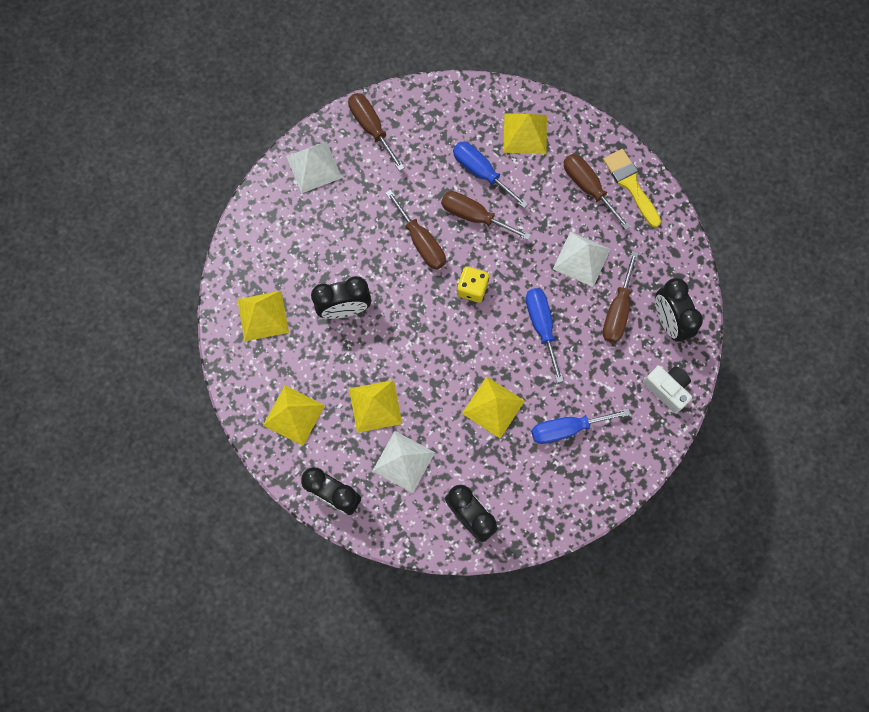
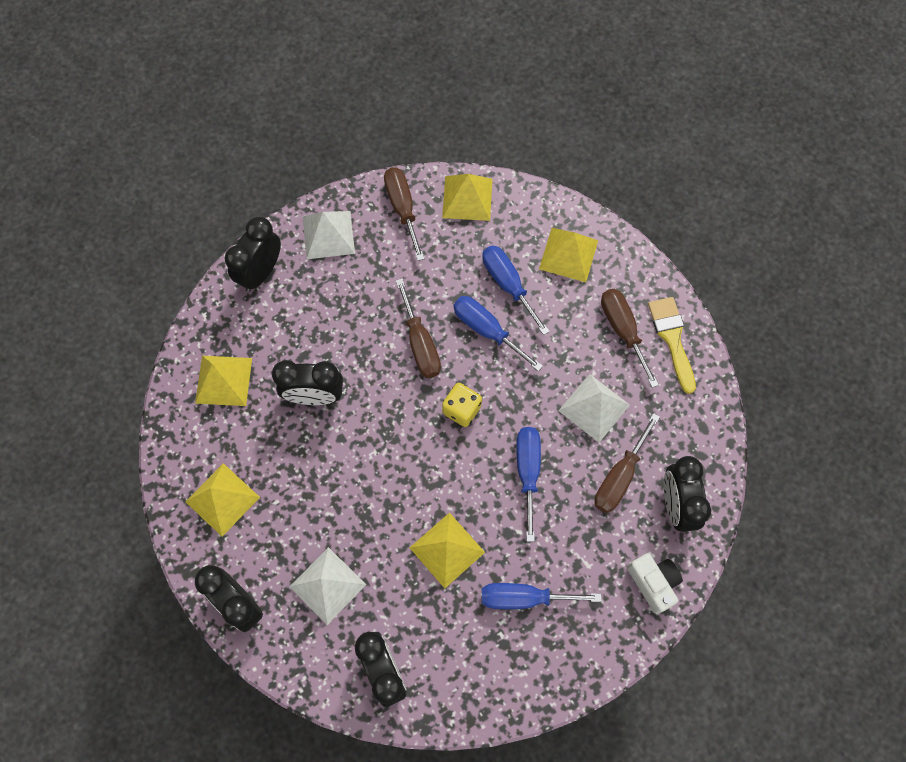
camera: 15 degrees right, 5 degrees down
(265, 214) = (261, 272): none -> black clock
(375, 406) = (315, 513): yellow pyramid -> yellow pyramid (467, 198)
(474, 216) = (487, 330): brown screwdriver -> blue screwdriver

